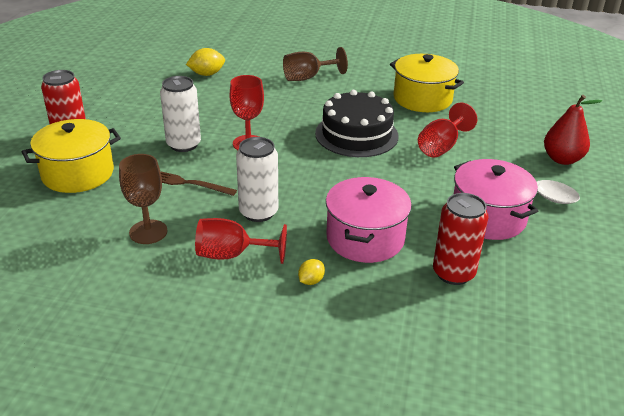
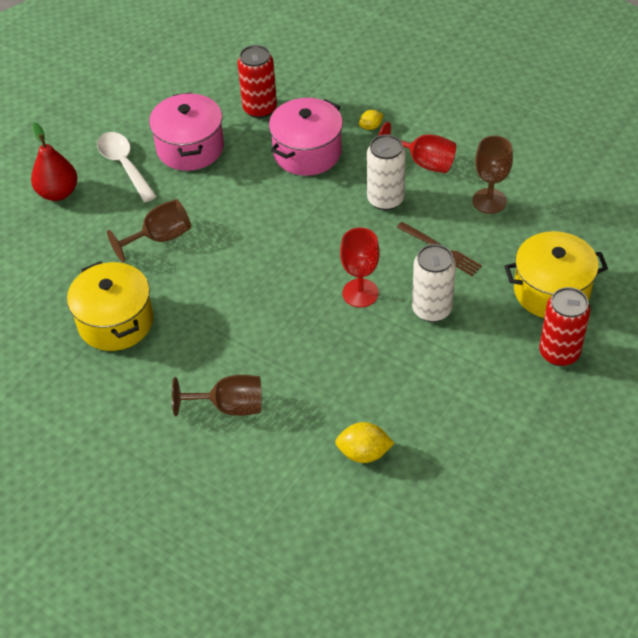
camera: 155 degrees left, 15 degrees up
(356, 134) = (235, 278): black cake -> none
(441, 147) = (160, 238): red goblet -> brown goblet

